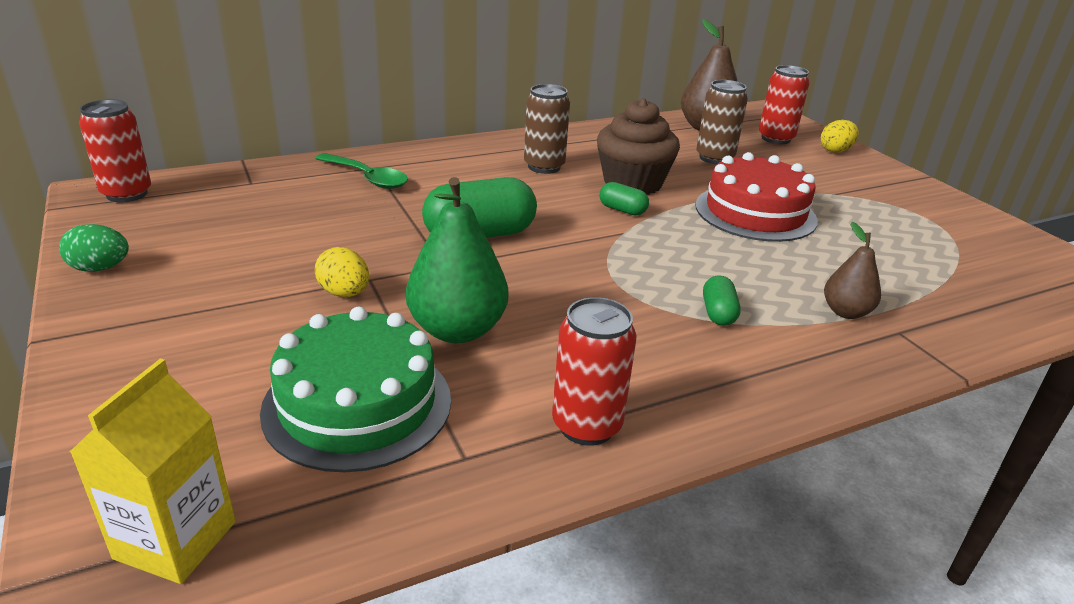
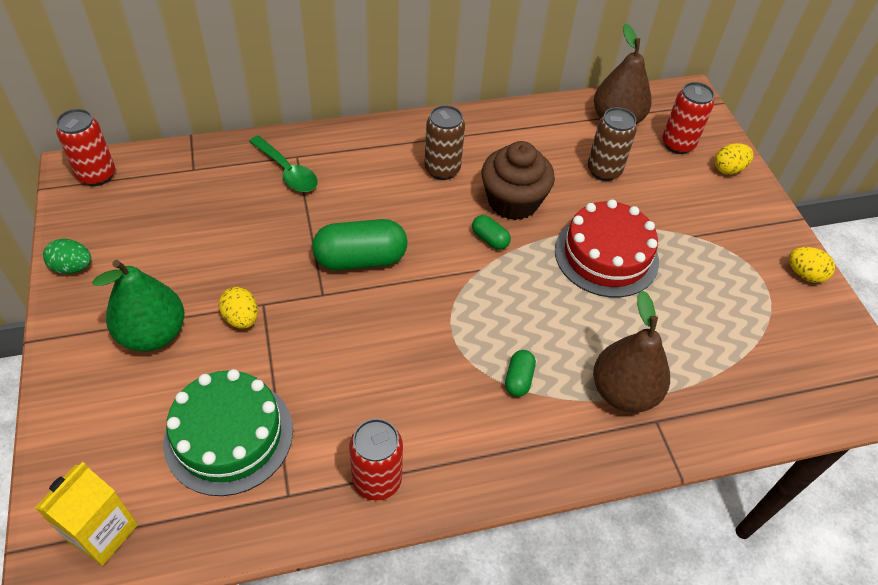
camera: 10 degrees right, 20 degrees up
(457, 330) = (314, 370): green pear -> green pear (153, 334)
(845, 312) = (623, 392): brown pear -> brown pear, size x1.74
(964, 211) = (804, 274): none -> yellow egg

